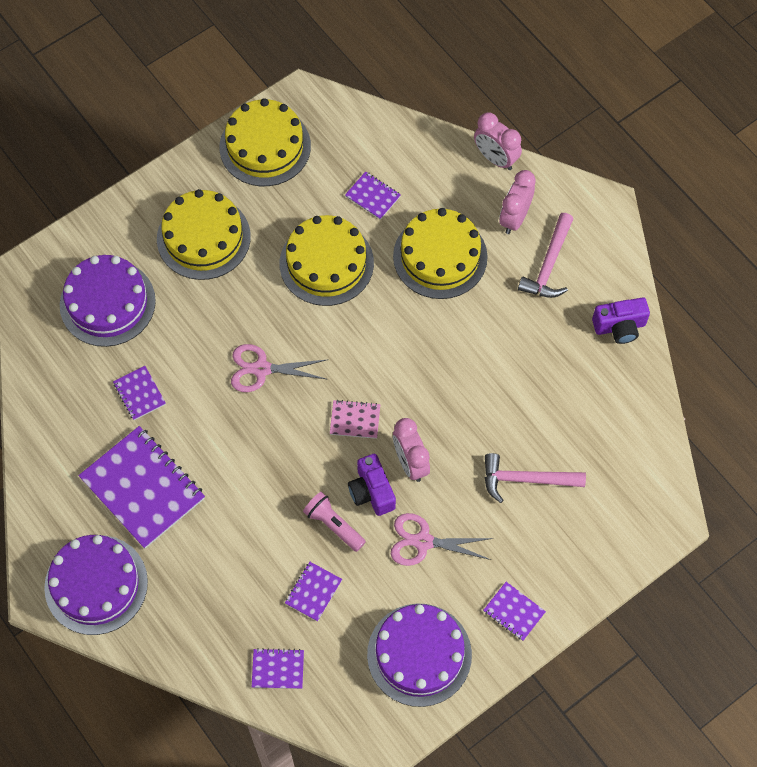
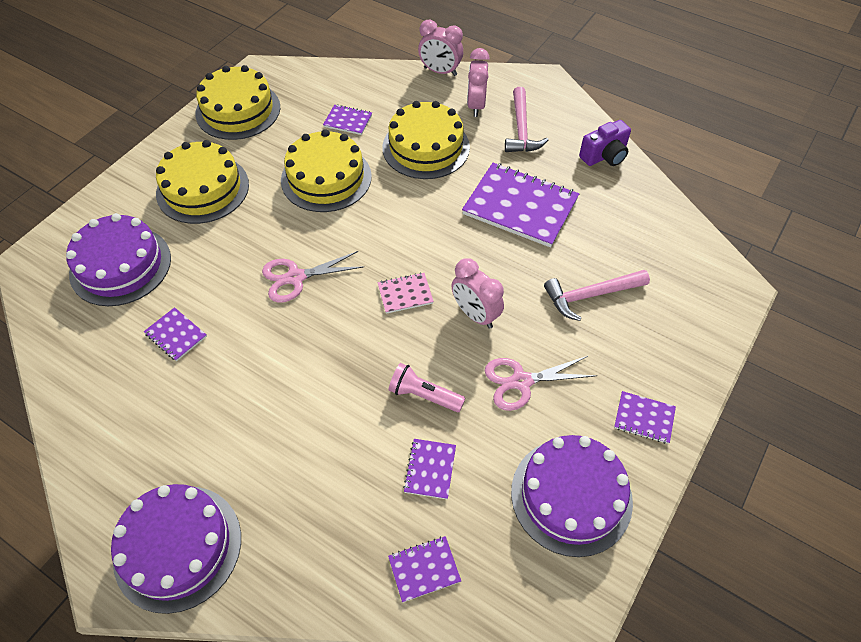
camera: 20 degrees left, 10 degrees down
(142, 488) = (205, 425): purple notebook -> purple notebook (520, 207)
(371, 492) = (449, 352): purple camera -> none

